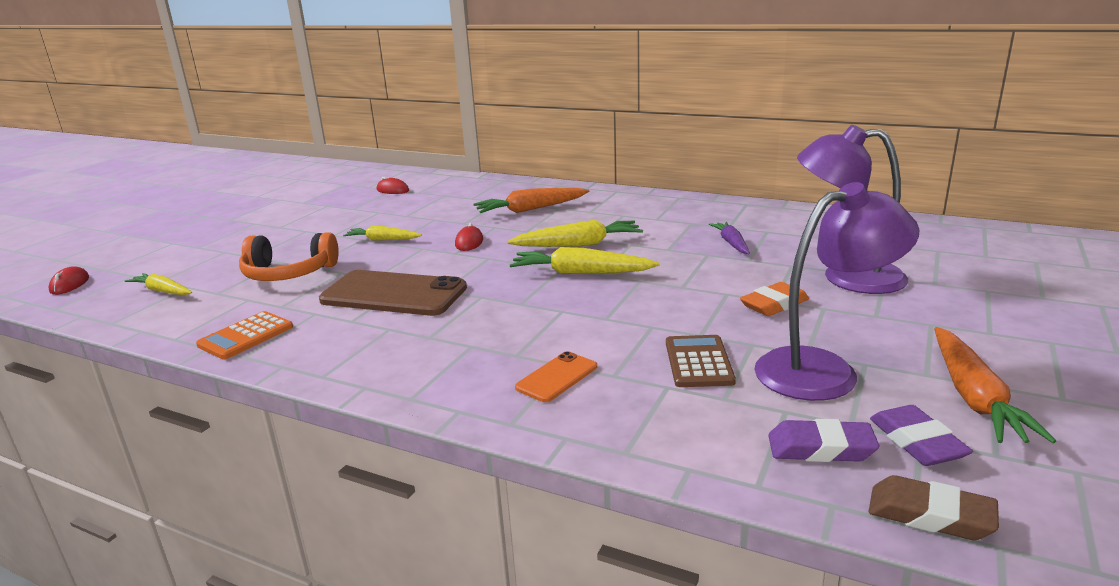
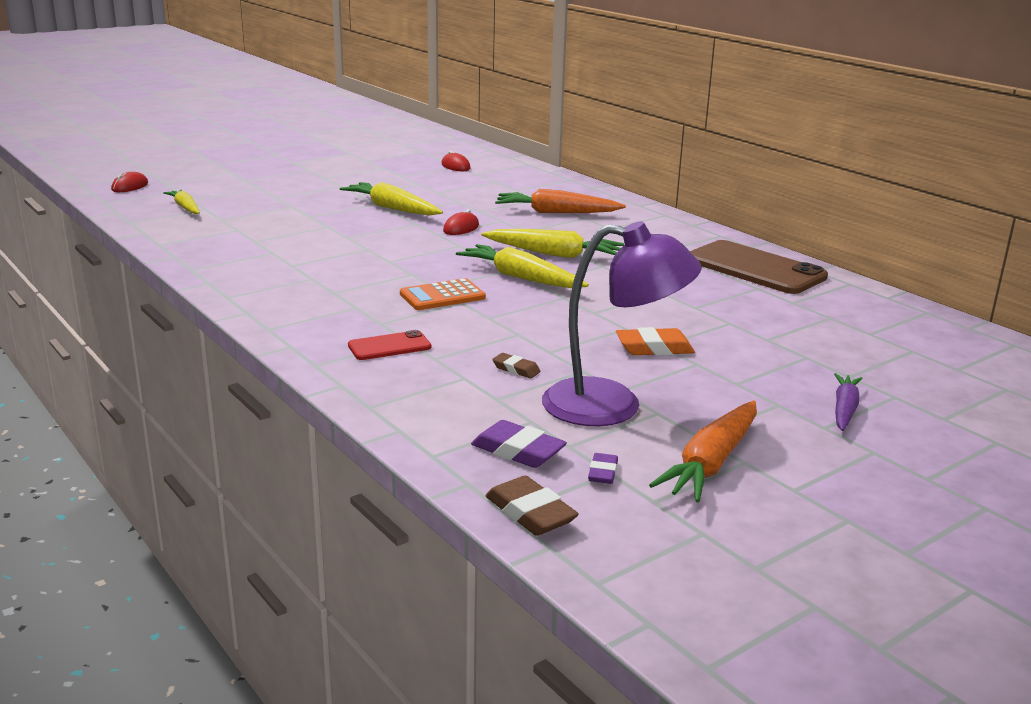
camera: 25 degrees right, 0 degrees up
(246, 336) = (207, 255): orange calculator -> orange calculator (442, 296)
(288, 273) = (287, 217): orange headphones -> none
(382, 240) = (392, 208): yellow carrot -> yellow carrot, size x1.60
(394, 294) = (347, 254): brown phone -> brown phone (755, 268)
(556, 377) = (389, 346): orange phone -> red phone
(698, 362) = (516, 369): brown calculator -> brown eraser
(731, 243) = (702, 289): purple carrot -> purple carrot (844, 409)
(846, 277) = (767, 346): purple lamp -> none
(917, 442) = (603, 473): purple eraser -> purple eraser, size x0.59

